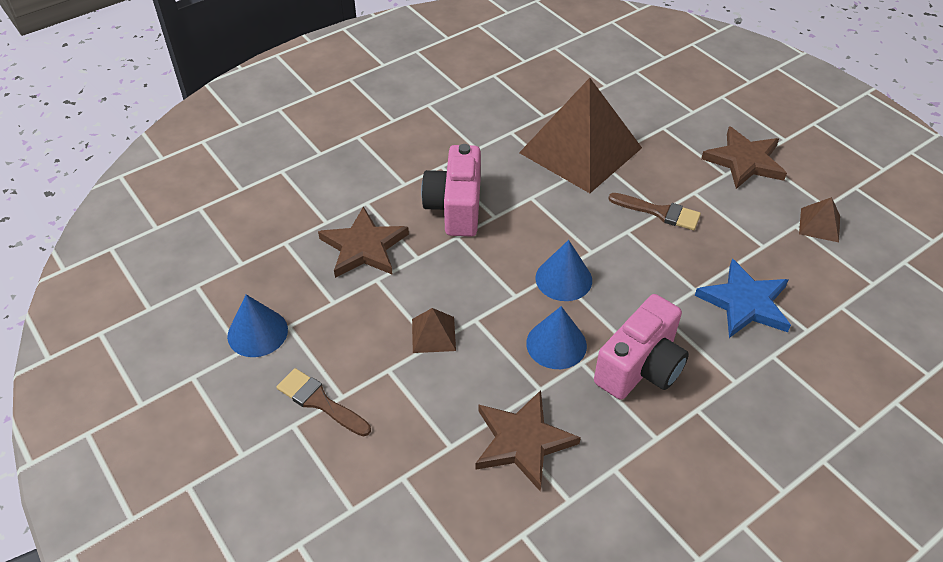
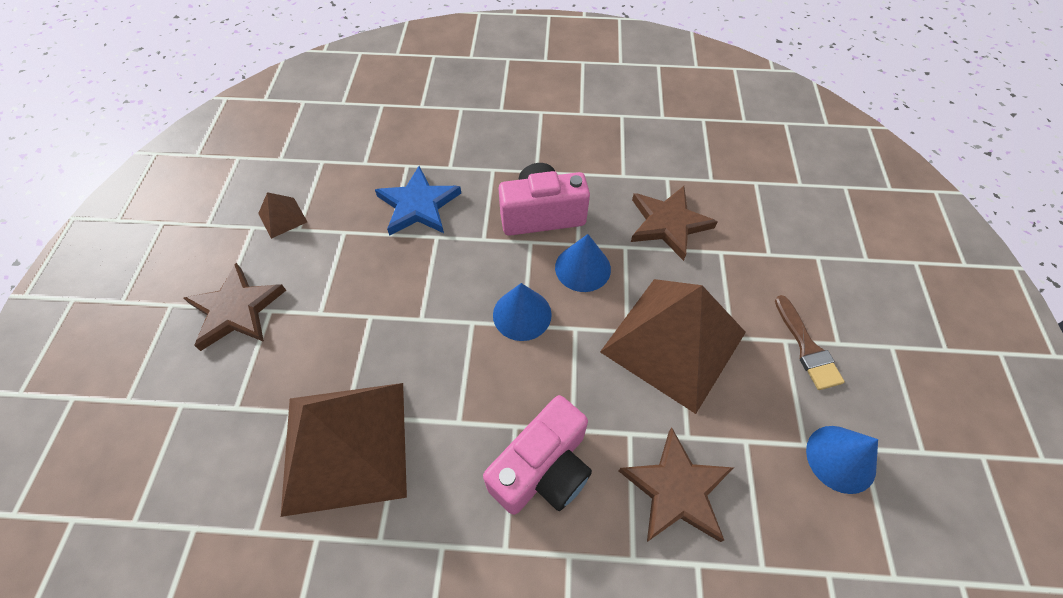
camera: 140 degrees left, 10 degrees up
(433, 334) = (673, 341): brown pyramid -> brown pyramid, size x2.48
(659, 212) = (373, 316): brown brush -> none

